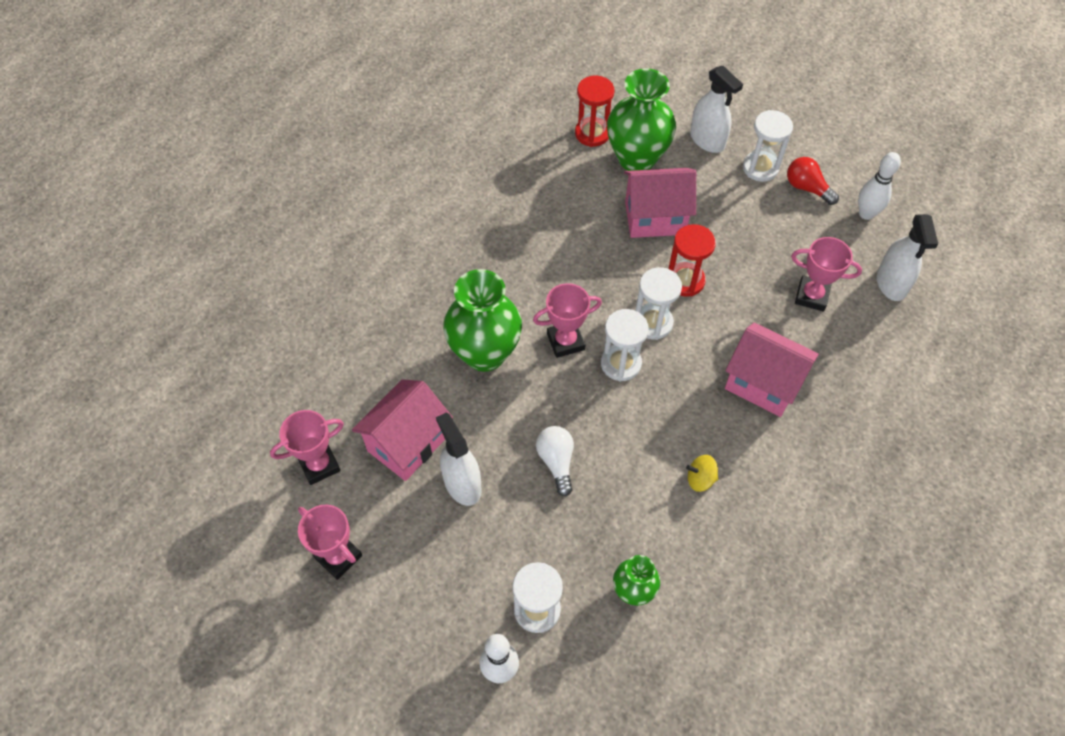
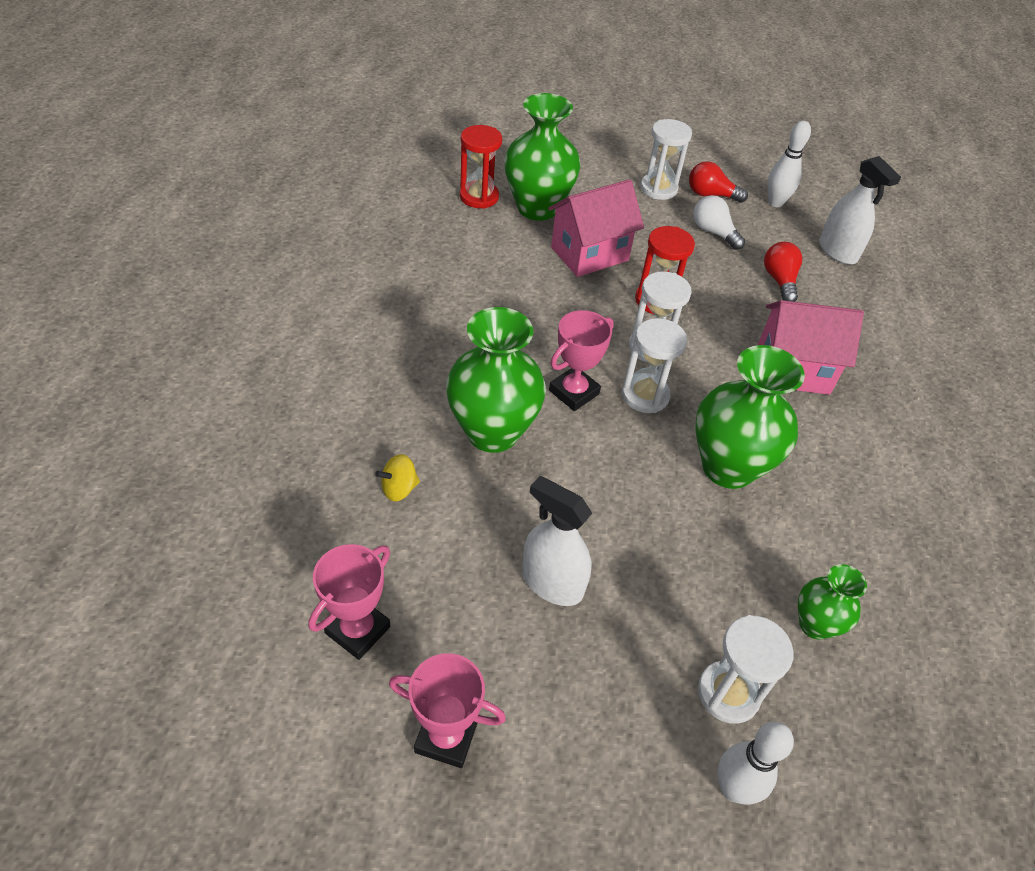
camera: 30 degrees left, 10 degrees down
(407, 443) = (459, 561): pink house -> none
(556, 462) = (643, 518): white light bulb -> white light bulb (713, 232)
(649, 447) = (728, 467): none -> green vase
(700, 479) = (799, 480): yellow spinning top -> yellow spinning top (399, 489)
(707, 140) = (594, 178): white spray bottle -> none
(811, 296) = (779, 281): pink trophy -> red light bulb

